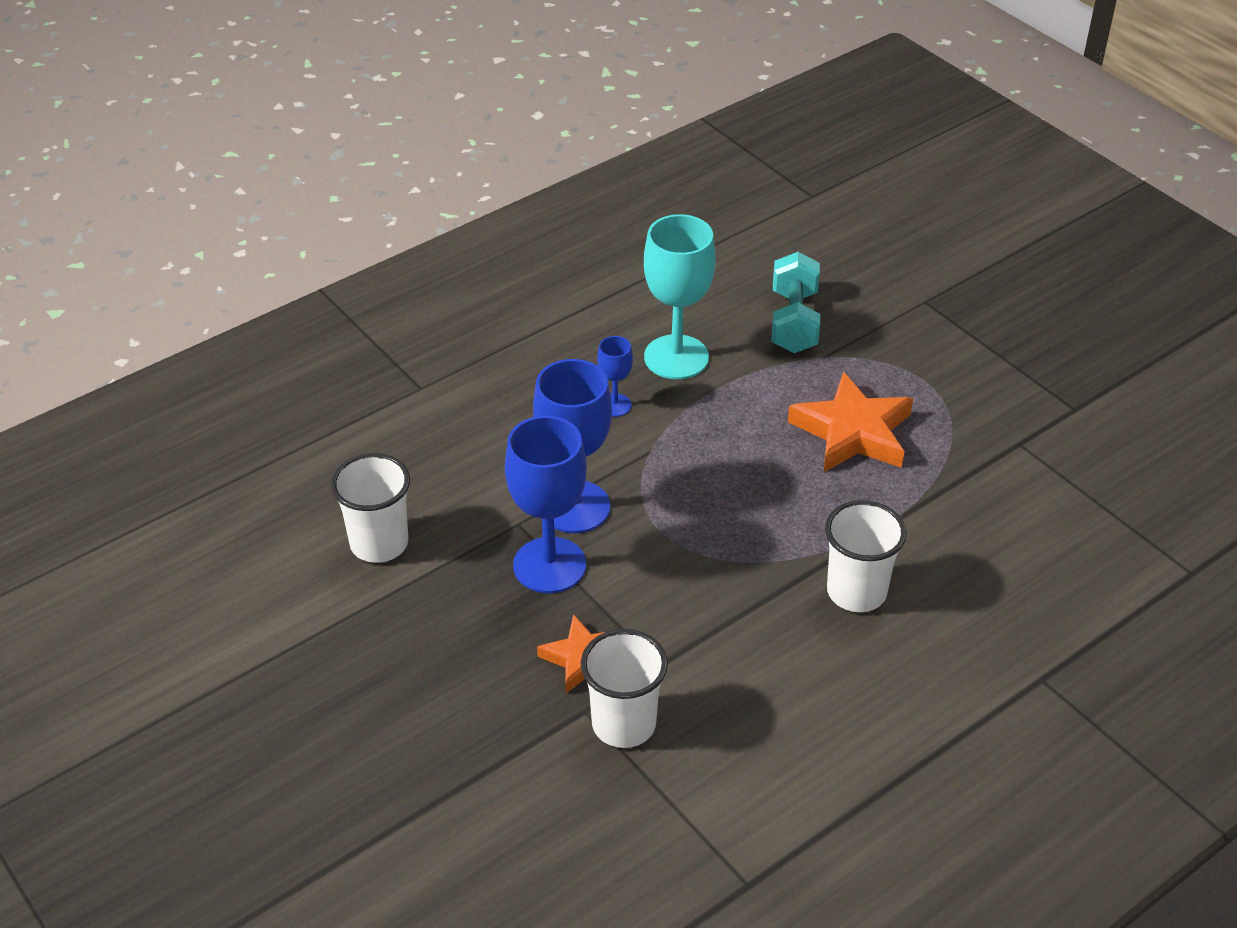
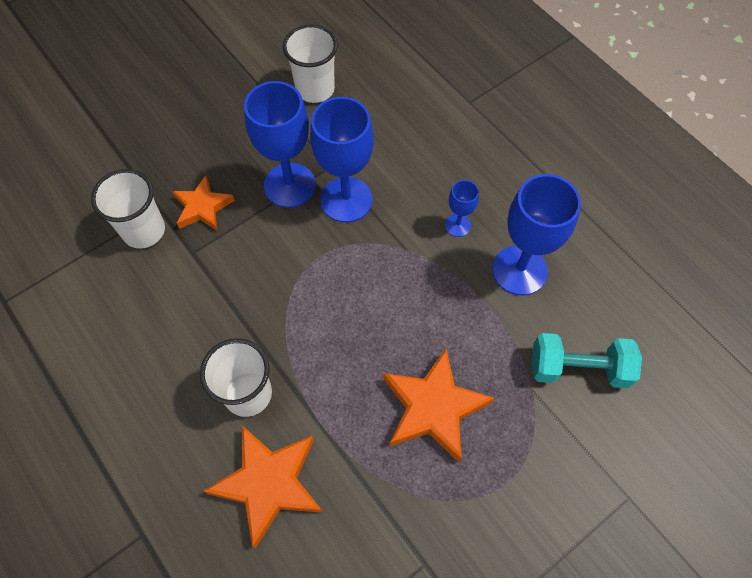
camera: 90 degrees right, 20 degrees up
(676, 357) = (519, 270): turquoise goblet -> blue goblet
(961, 567) = (269, 484): none -> orange star

